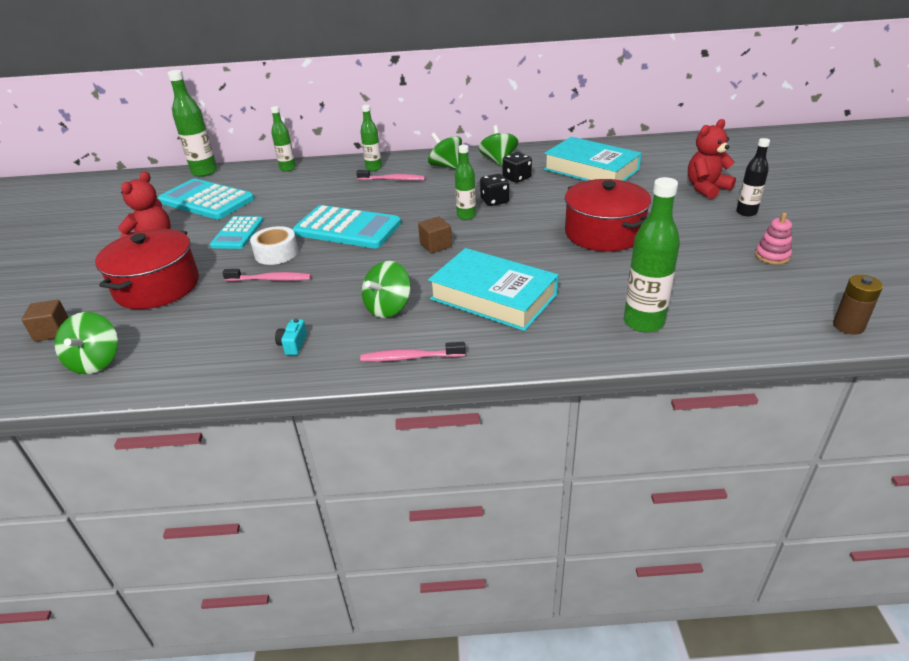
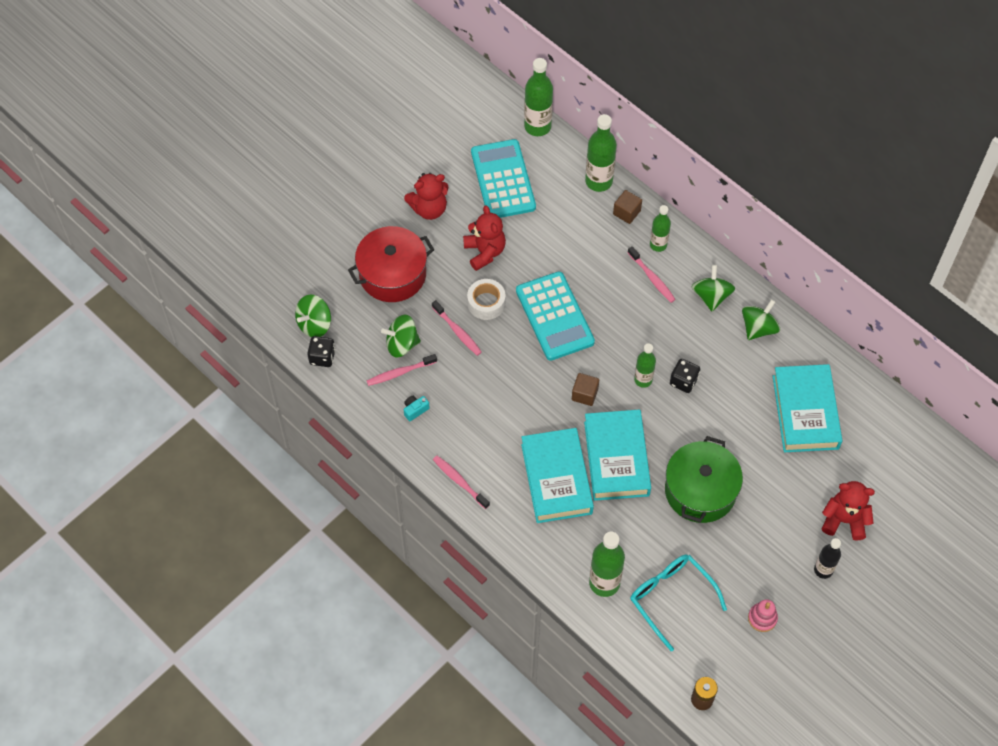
camera: 45 degrees right, 25 degrees up
(52, 331) = (311, 270): brown cube -> brown cube (626, 212)
(237, 233) = (484, 252): turquoise calculator -> red teddy bear
(243, 333) = (400, 373): none -> pink toothbrush
(288, 168) = (598, 181): green bottle -> green bottle, size x1.60
(388, 307) = (492, 428): green spinning top -> green spinning top (402, 344)
(516, 178) = (737, 367): black dice -> black dice (322, 357)
(518, 257) = (616, 458): none -> turquoise book
(603, 233) = (700, 490): red pot -> green pot
(703, 292) = (671, 599): none -> turquoise glasses

